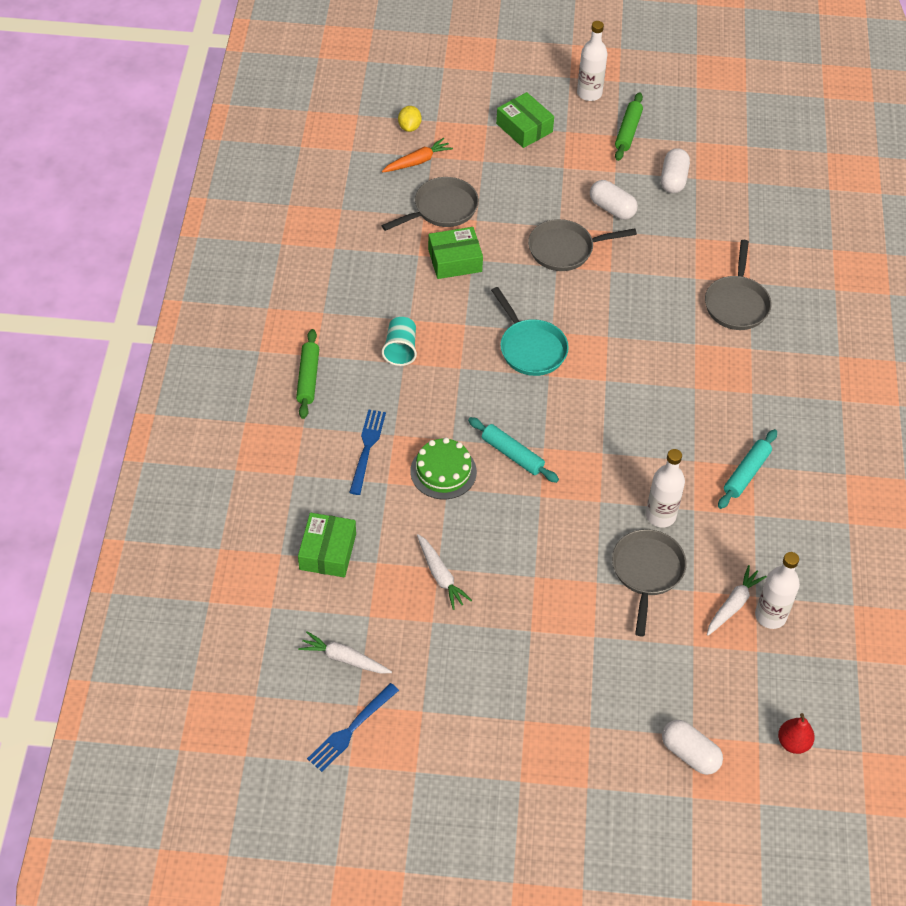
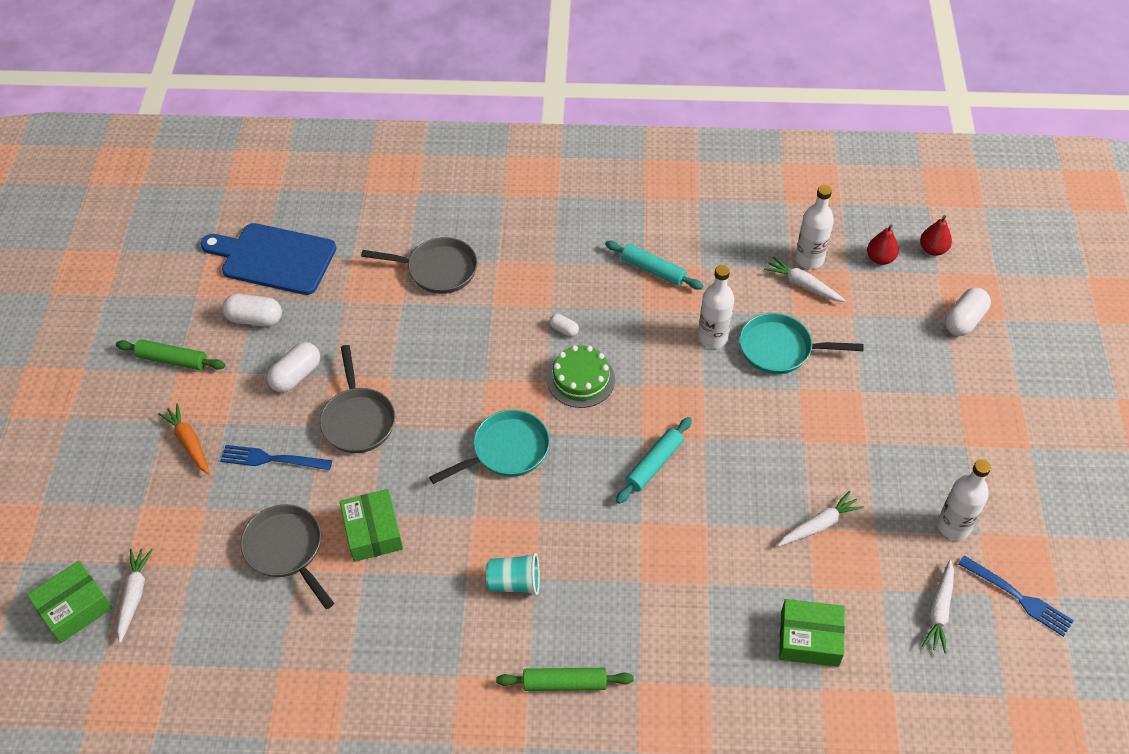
camera: 90 degrees left, 0 degrees up
(367, 448) = (662, 609): blue fork -> blue fork (271, 459)
(409, 127) = (134, 595): yellow lemon -> white carrot
(417, 161) = (200, 582): orange carrot -> orange carrot (189, 442)
(443, 471) = (685, 529): green cake -> green cake (581, 379)
(524, 128) = (152, 465): green box -> green box (74, 607)
(589, 93) = (101, 398): white bottle -> white bottle (953, 526)
(647, 572) = (780, 349): grey pan -> turquoise pan
(667, 396) = (564, 329): none -> white capsule
(743, 189) = (274, 258): none -> blue cutting board
(775, 685) = (880, 258): none -> red pear

